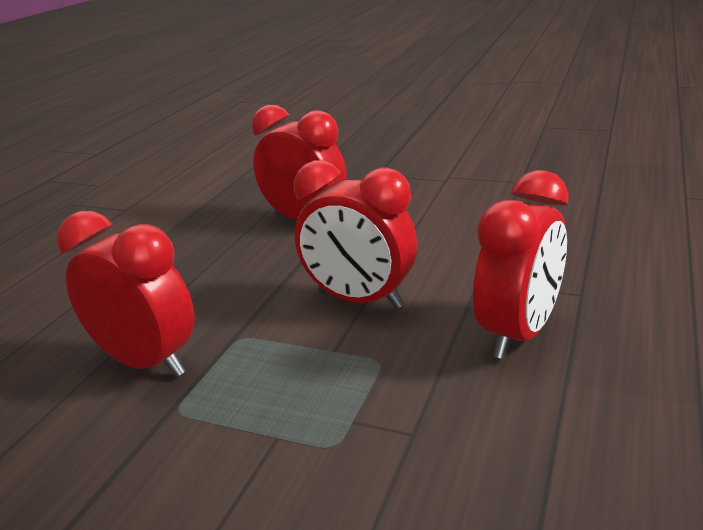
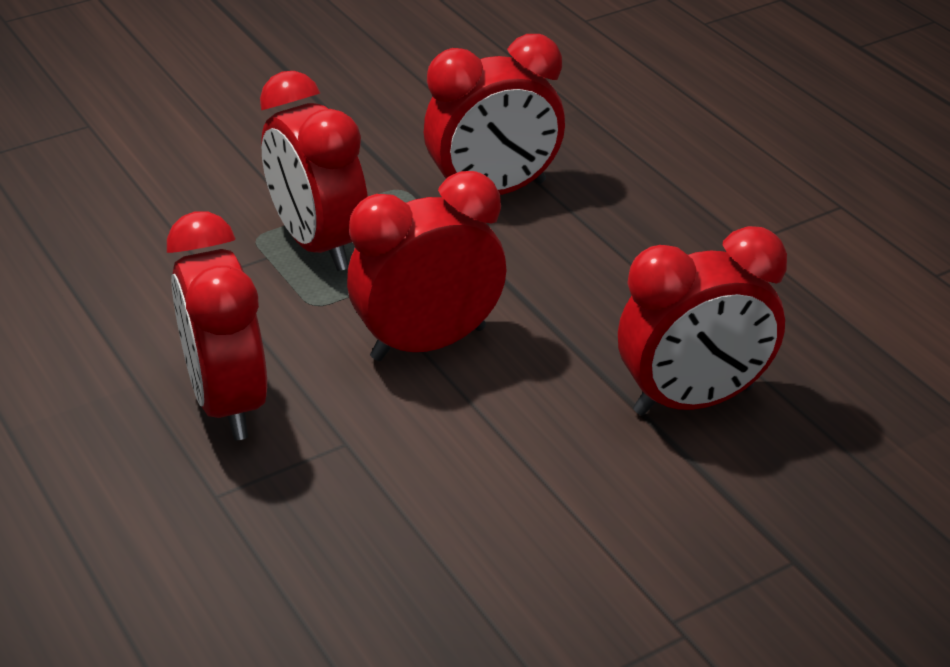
camera: 125 degrees right, 10 degrees up
(306, 403) = (318, 244): none -> red clock

